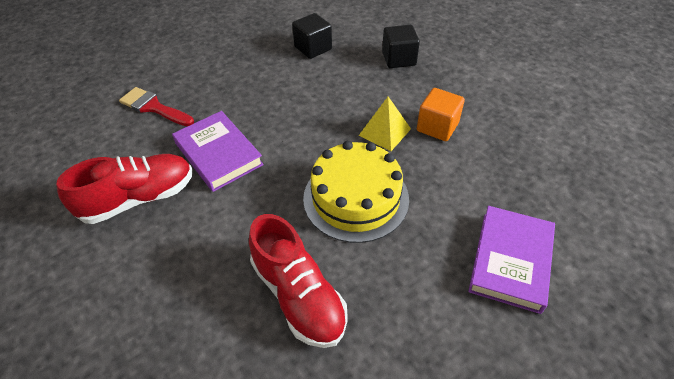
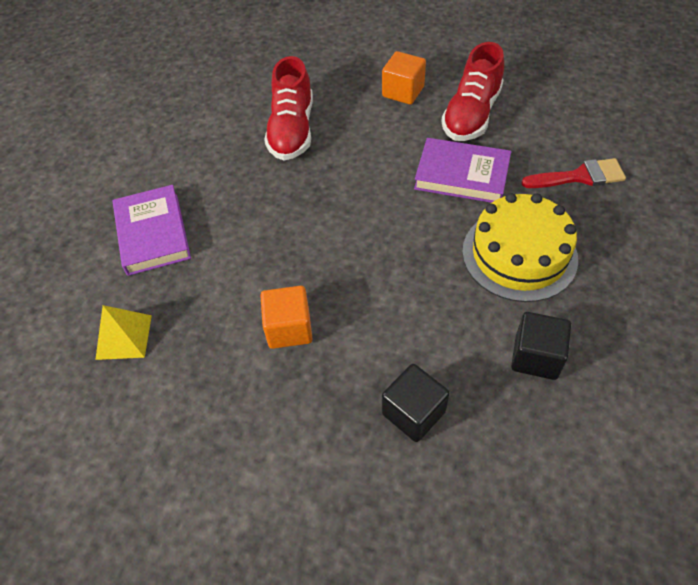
camera: 145 degrees right, 5 degrees up
(151, 266) = (403, 92): none -> orange cube
(299, 295) = (292, 130): red shoe -> red shoe turned 105 degrees counterclockwise
(356, 198) = (310, 209): yellow cake -> yellow cake (519, 254)
(384, 132) = (339, 288): yellow pyramid -> yellow pyramid (124, 337)

